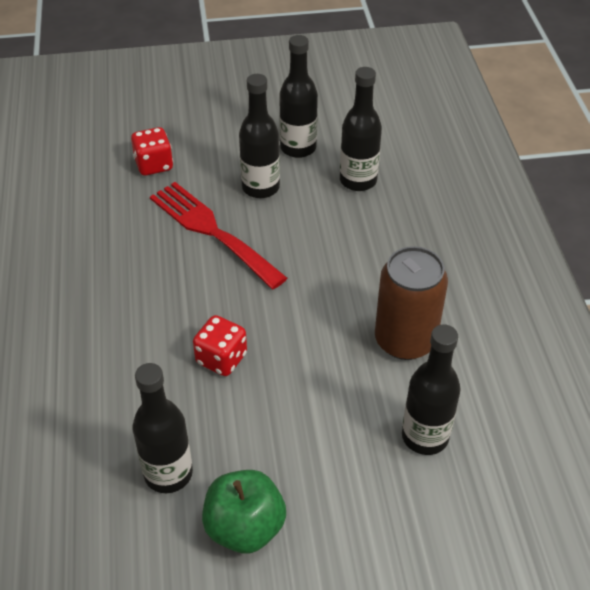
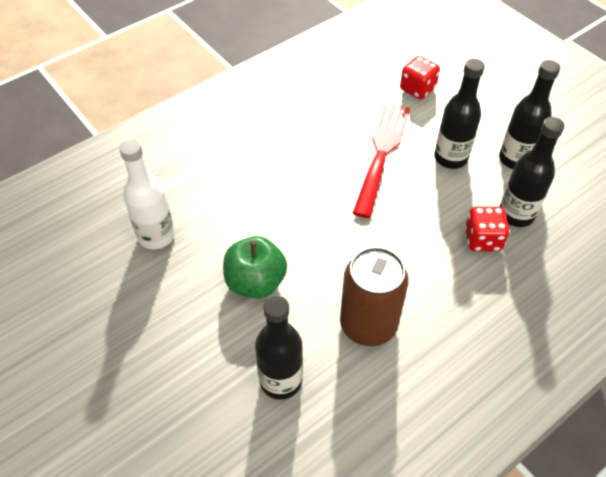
camera: 60 degrees right, 5 degrees up
(168, 473) = (156, 236): black bottle -> white bottle
(221, 358) = (269, 217): red dice -> red dice (482, 239)
(245, 527) = (137, 300): green apple -> green apple (255, 282)

